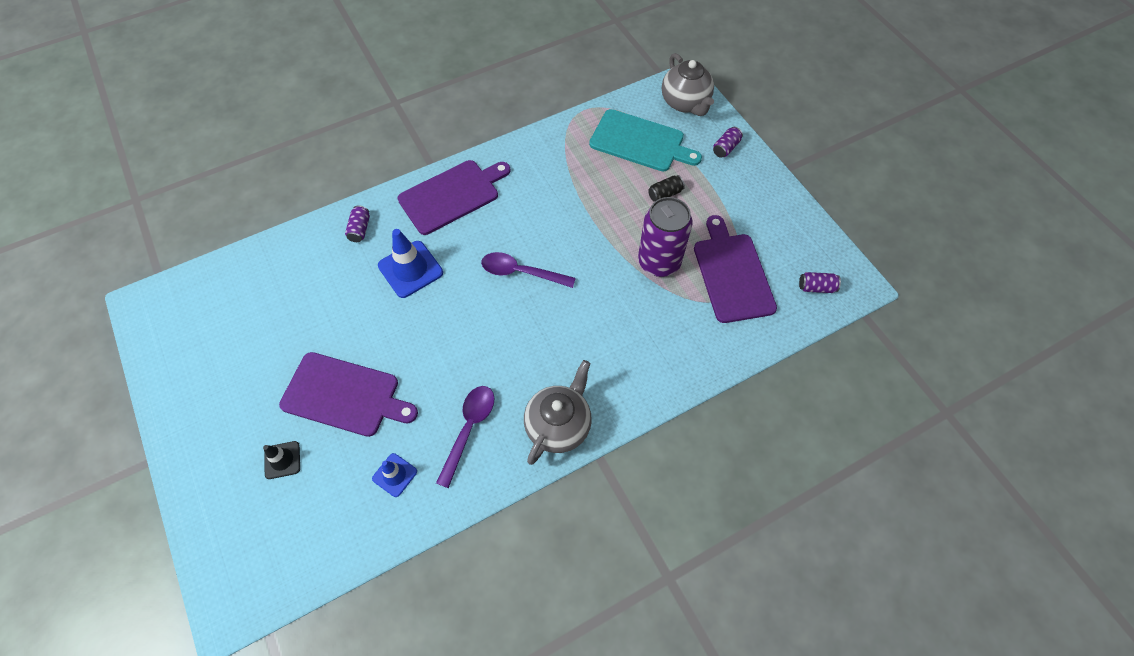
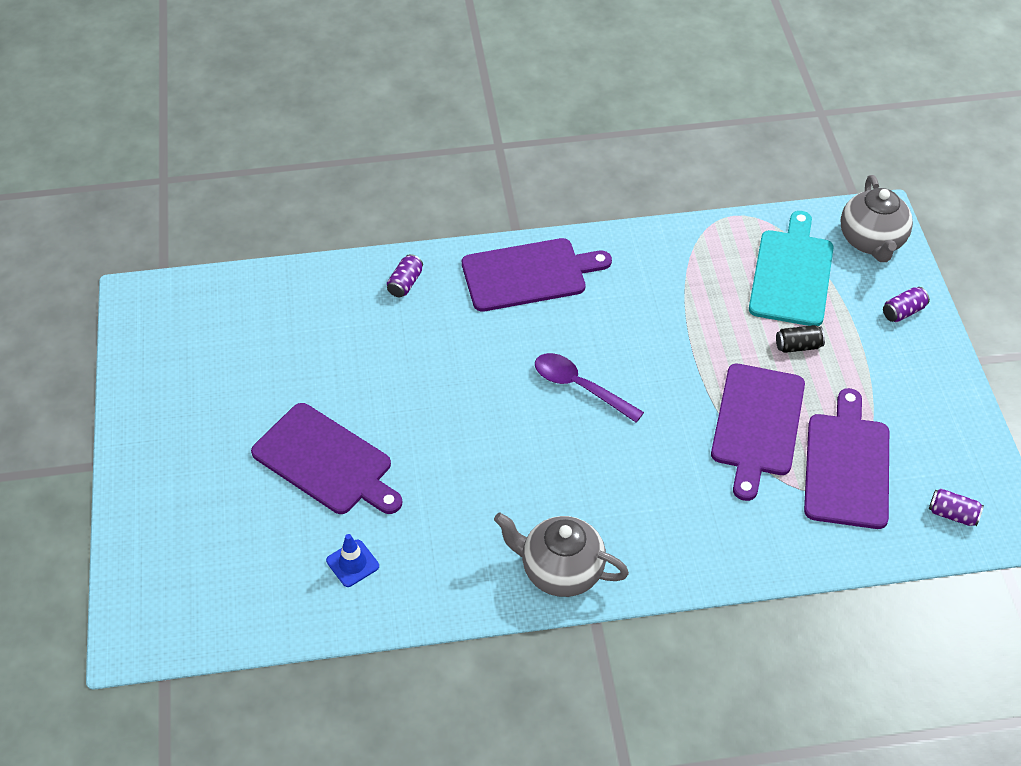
camera: 20 degrees right, 10 degrees down
(282, 460) = (235, 508): black traffic cone -> none
(410, 269) = (448, 345): blue traffic cone -> none
(469, 429) = (453, 542): purple spoon -> none
(558, 425) = (560, 571): grey teapot -> grey teapot turned 120 degrees counterclockwise
(640, 142) = (791, 274): turquoise cutting board -> turquoise cutting board turned 120 degrees counterclockwise
(659, 262) = (757, 424): purple can -> purple cutting board

